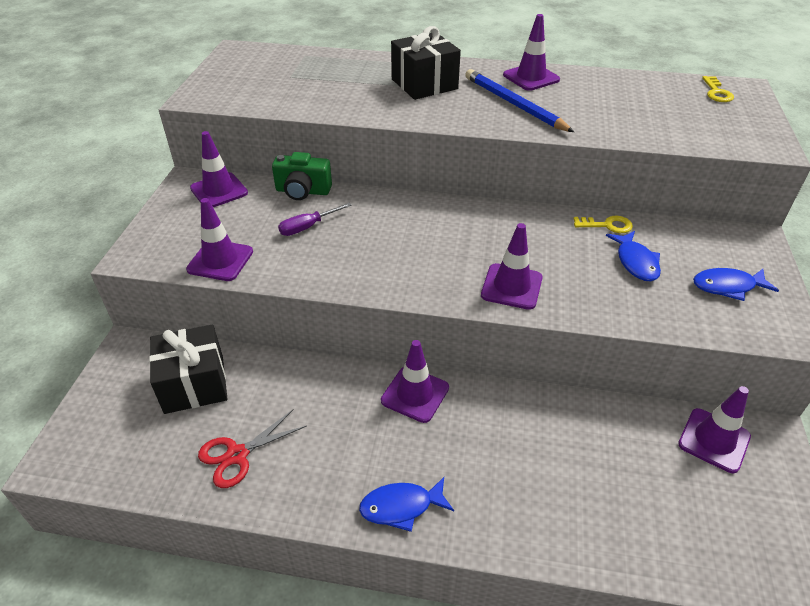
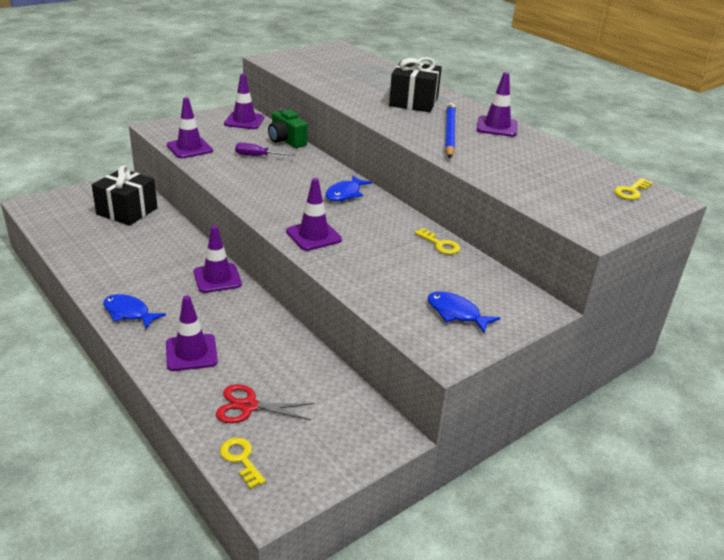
camera: 40 degrees right, 10 degrees down
(237, 455) = (98, 247): red scissors -> red scissors (248, 406)
(636, 262) = (418, 269): blue fish -> blue fish (345, 194)
(714, 440) = (347, 410): purple traffic cone -> purple traffic cone (191, 353)
(733, 567) = (241, 459): none -> yellow key

